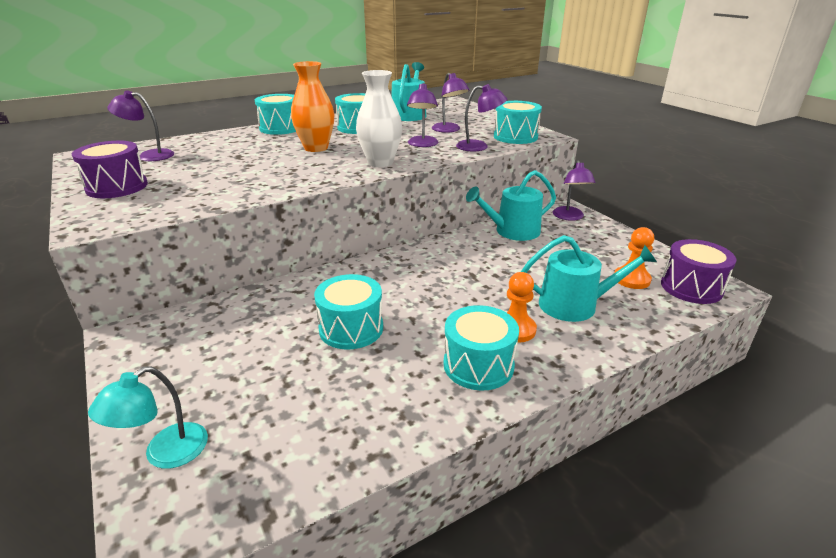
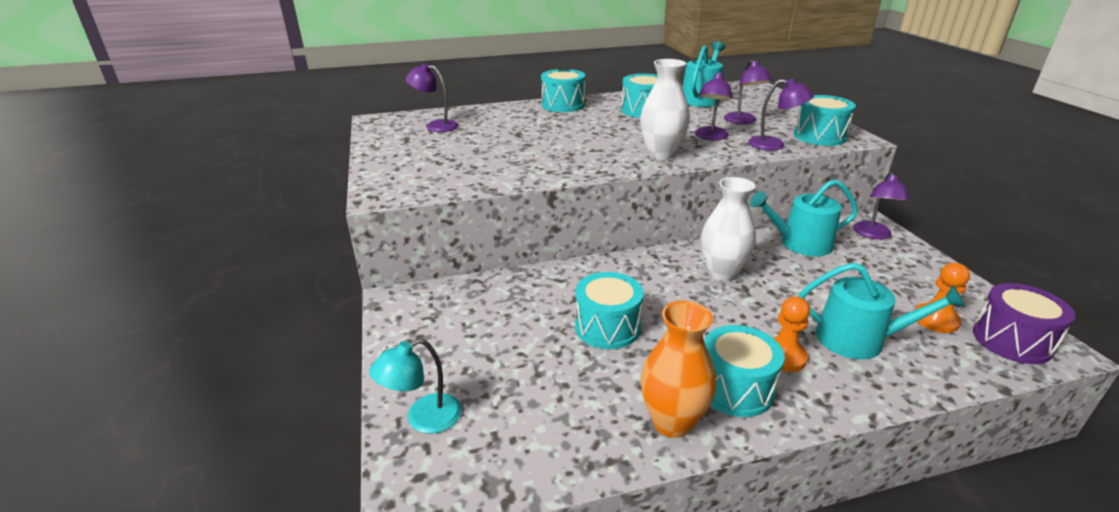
camera: 15 degrees right, 0 degrees up
(117, 187) = (405, 157): purple drum -> none
(316, 148) = (596, 131): orange vase -> orange vase (672, 422)
(450, 264) = (722, 273): none -> white vase

